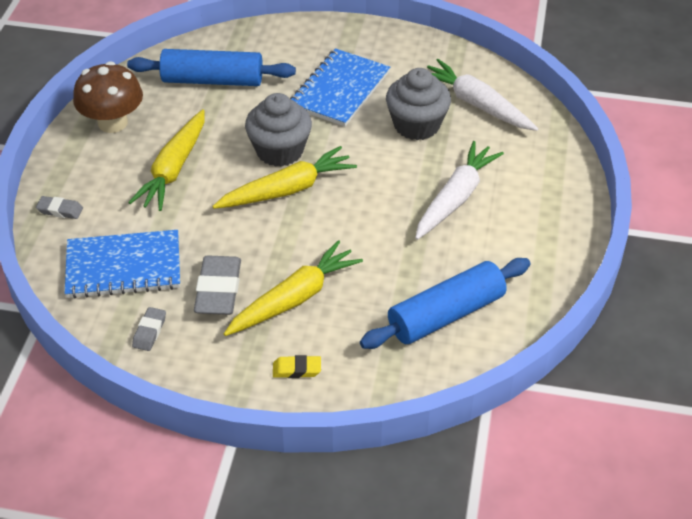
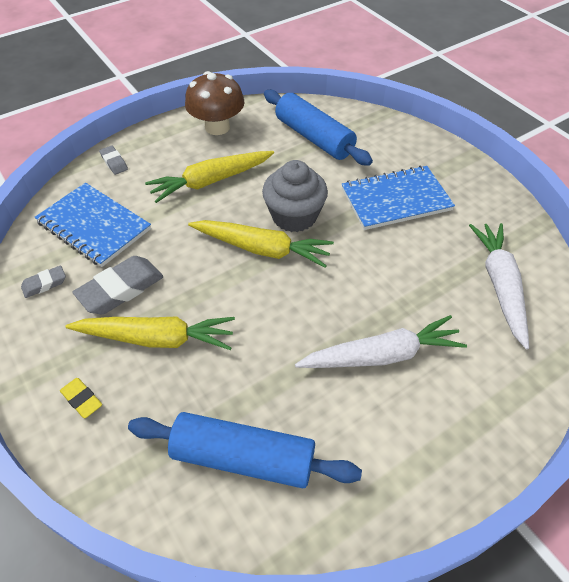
camera: 45 degrees right, 5 degrees up
(416, 125) = (424, 268): grey cupcake -> none

